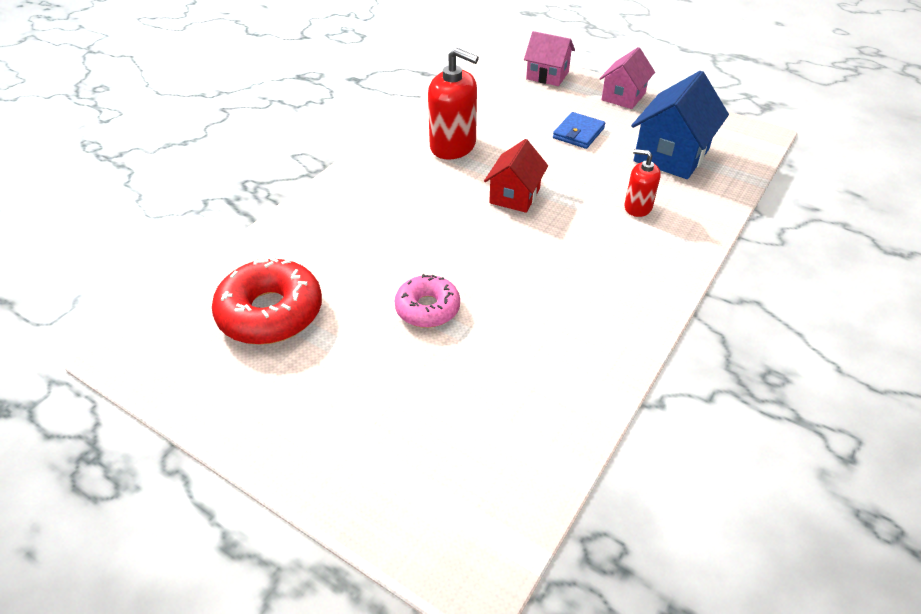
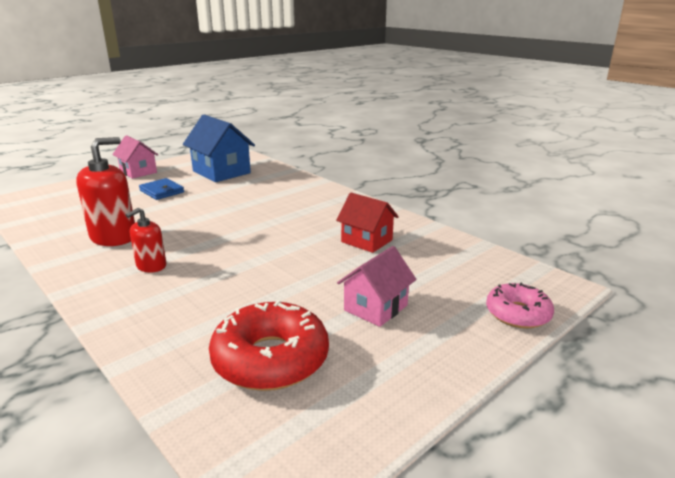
camera: 75 degrees left, 20 degrees down
(427, 308) = (315, 274): pink donut -> pink donut (517, 314)
(515, 196) = (211, 223): red house -> red house (366, 241)
(547, 75) = (70, 189): pink house -> pink house (375, 308)
(638, 207) = (263, 189): red soap dispenser -> red soap dispenser (151, 266)

